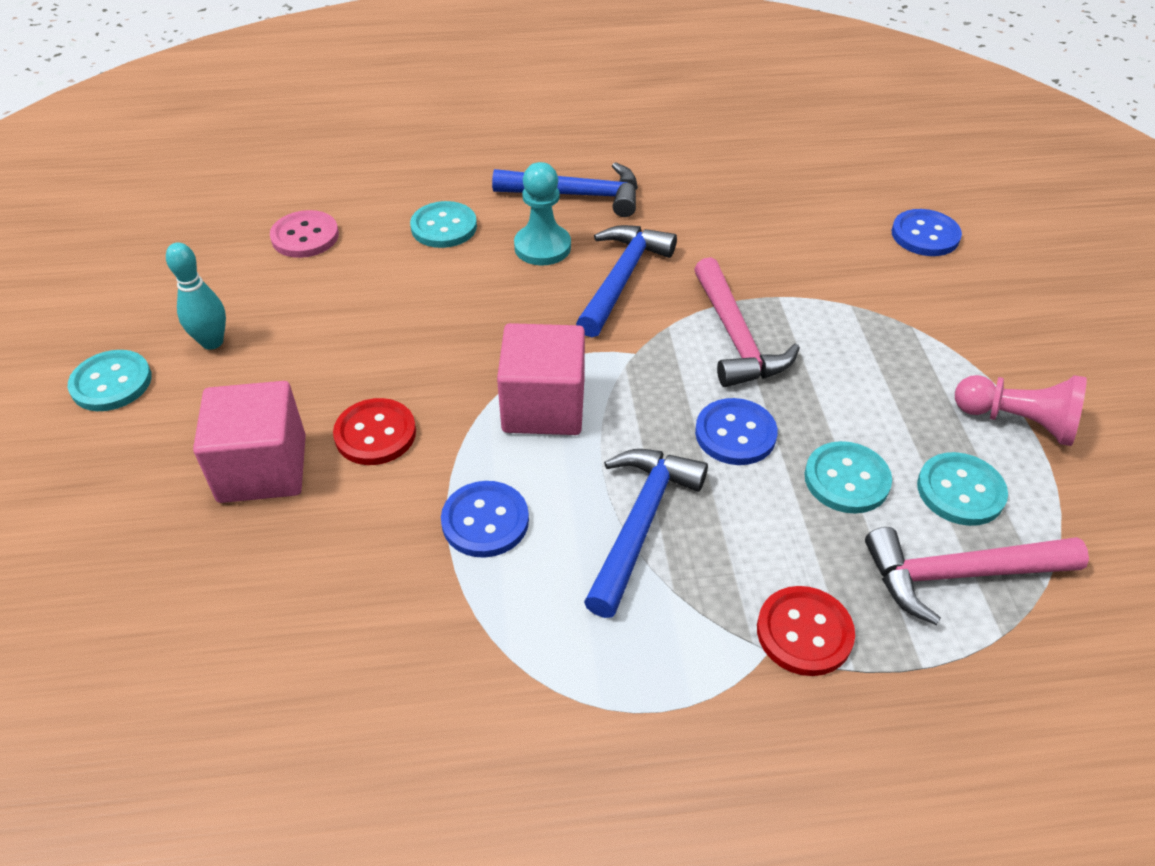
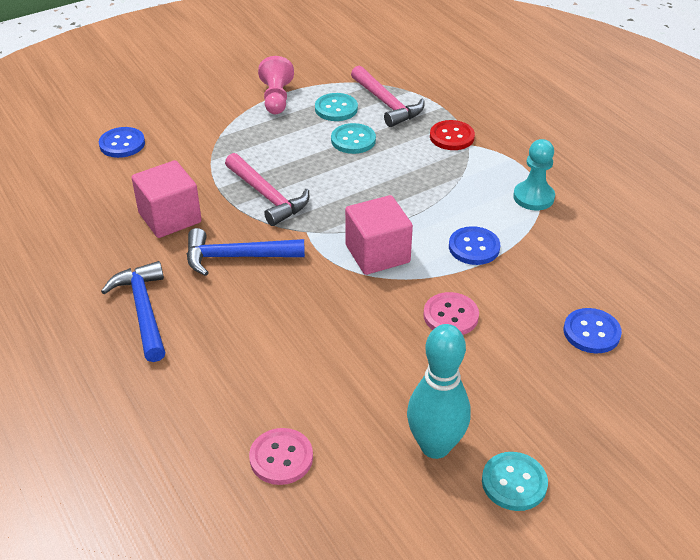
camera: 115 degrees left, 5 degrees down
(212, 342) = (435, 446): turquoise bowling pin -> turquoise bowling pin, size x1.66
(262, 468) = (514, 354): pink cube -> pink cube (170, 218)
(375, 434) = (450, 316): red button -> pink button
(444, 227) = (223, 372): turquoise button -> none
(542, 247) = (221, 307): turquoise pawn -> turquoise pawn (533, 197)
(640, 524) = (432, 195): blue hammer -> none
(735, 337) = (267, 196): pink hammer -> pink hammer turned 90 degrees clockwise
(735, 434) = (347, 179): blue button -> blue button (591, 332)

